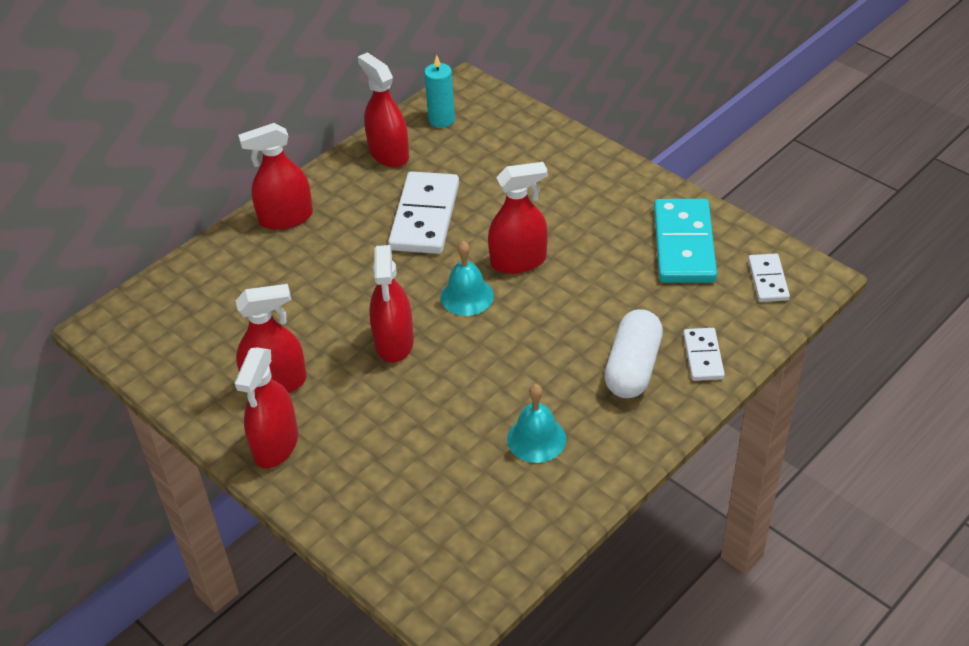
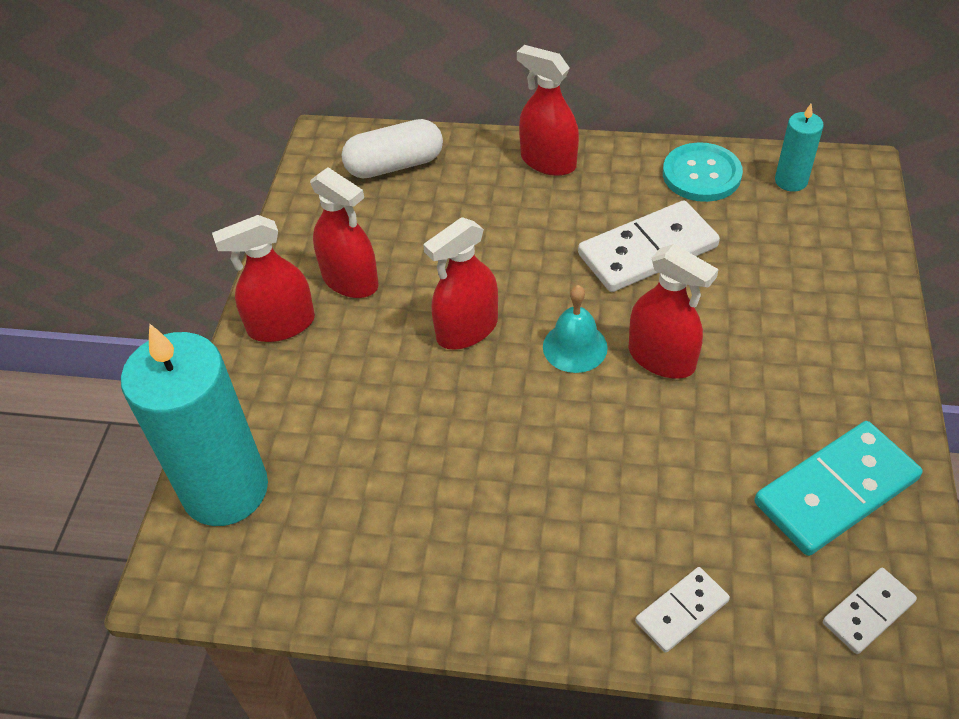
camera: 55 degrees right, 5 degrees up
(388, 154) = (701, 174): red spray bottle -> turquoise button
(400, 548) = (225, 489): none -> turquoise candle
(536, 439) = (436, 519): turquoise bell -> none
(632, 368) = (604, 550): white capsule -> white capsule (394, 165)

